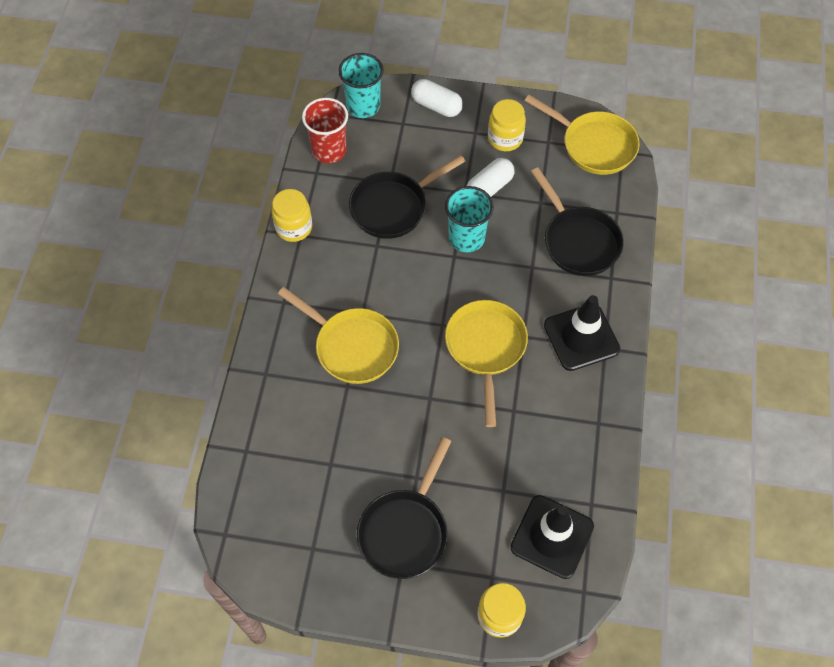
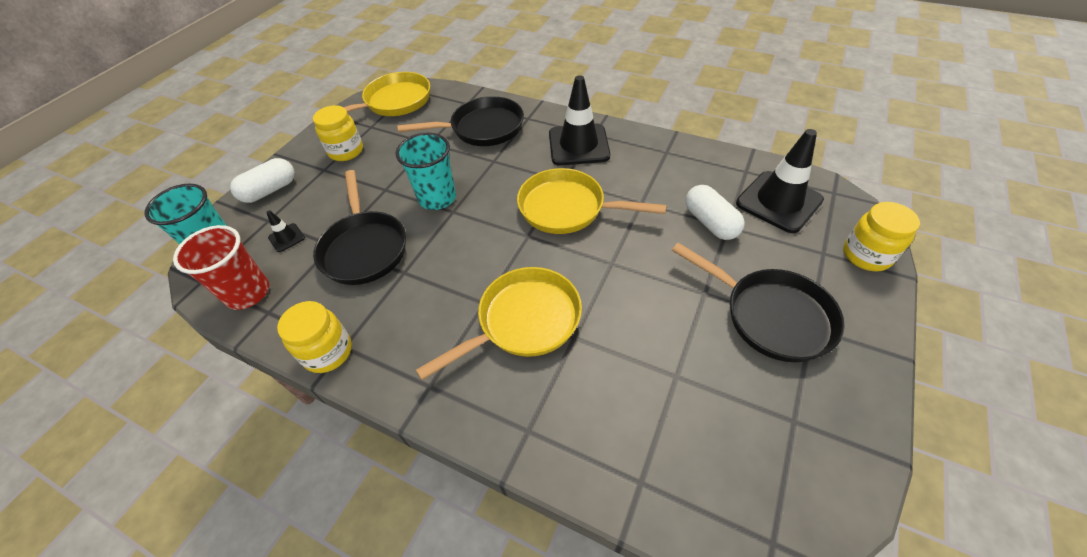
camera: 70 degrees left, 10 degrees down
(388, 147) = (286, 238): none -> black traffic cone
(489, 188) = (391, 171): white capsule -> white capsule (710, 222)

